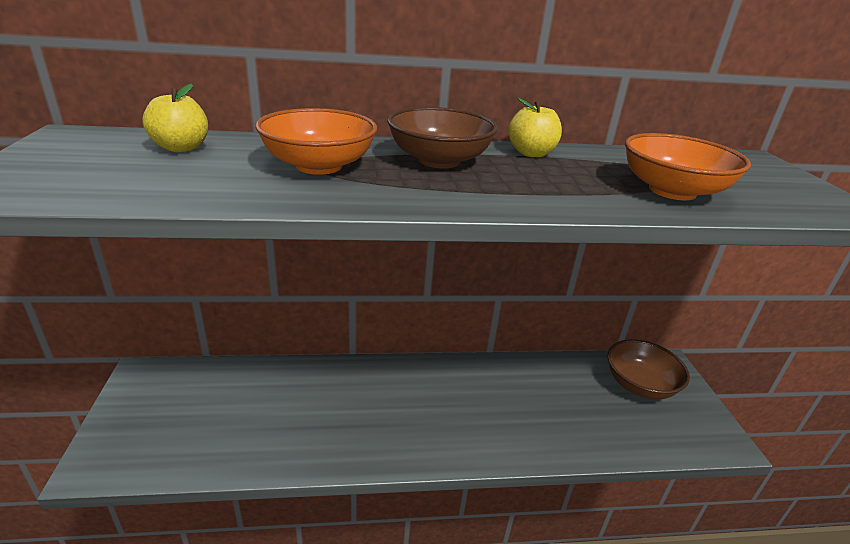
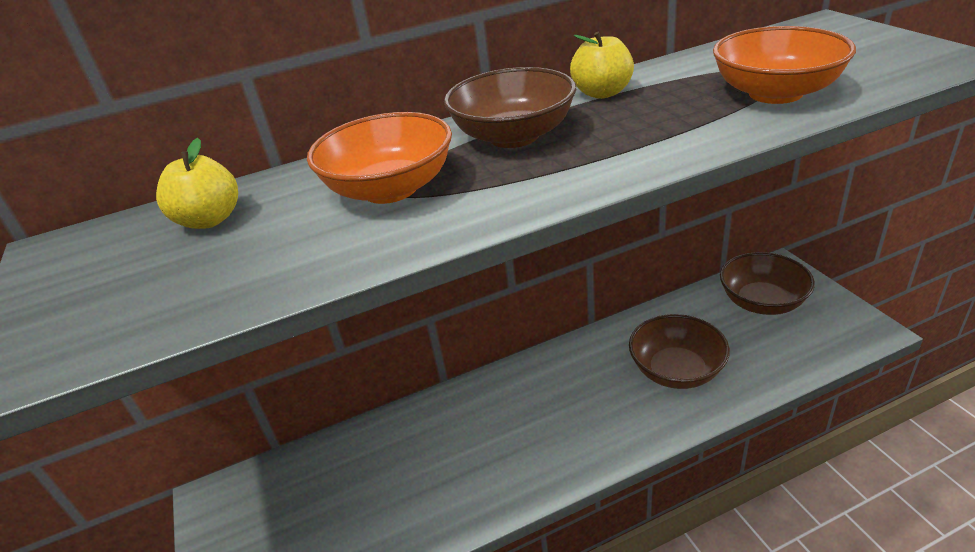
camera: 10 degrees left, 5 degrees up
(538, 412) = (676, 370): none -> brown bowl

